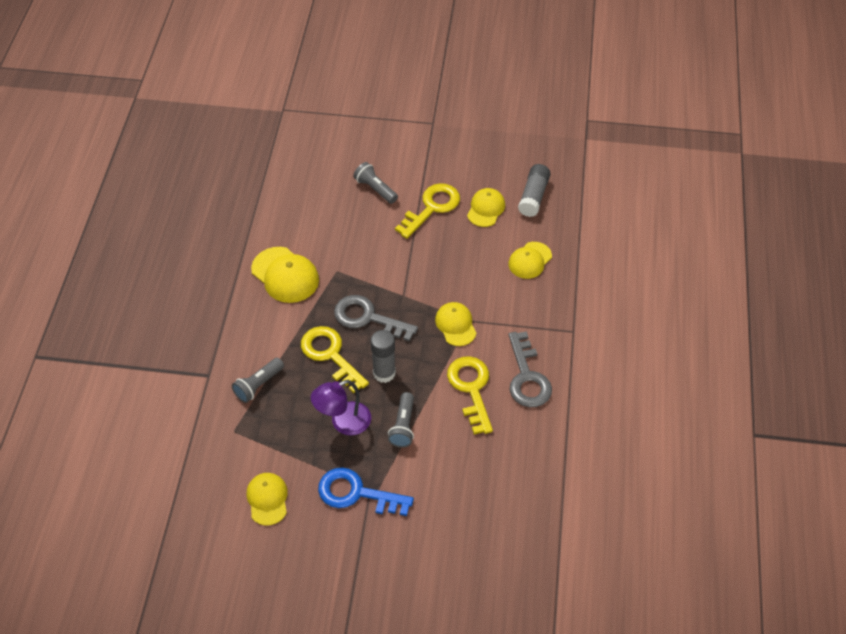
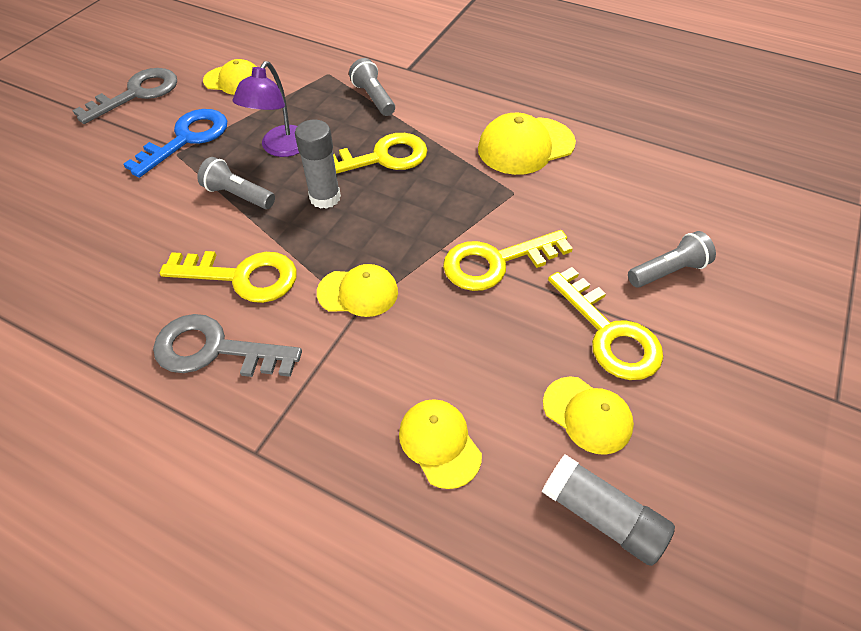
camera: 110 degrees right, 0 degrees up
(343, 422) = (281, 148): purple lamp -> purple lamp turned 150 degrees counterclockwise
(368, 318) = (419, 204): grey key -> grey key (137, 94)
(402, 266) = (496, 262): none -> yellow key

